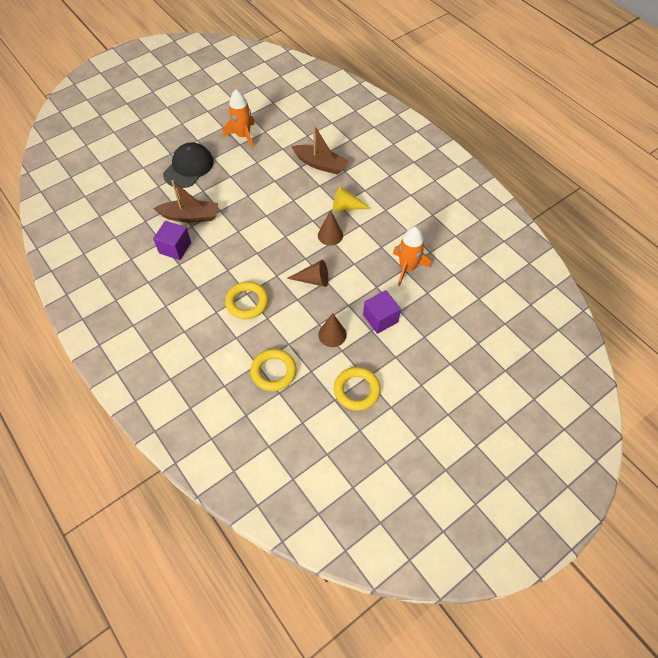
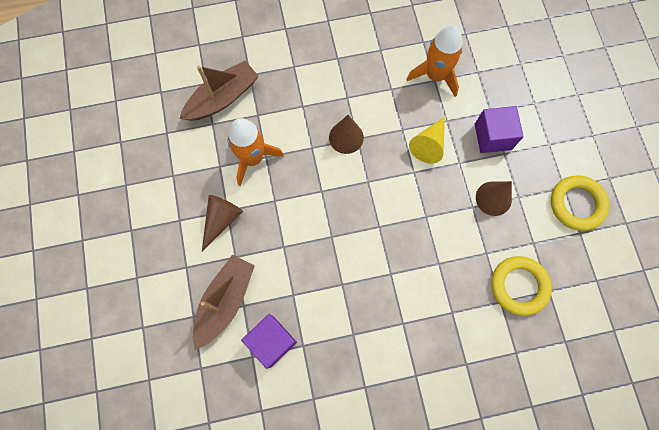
camera: 65 degrees left, 15 degrees up
(188, 167) = (131, 271): black cap -> none
(243, 136) = (112, 174): orange rocket -> orange rocket (252, 158)
(247, 302) = (405, 279): yellow ring -> none
(313, 280) = (405, 186): brown cone -> brown cone (221, 220)
(346, 207) = (310, 99): yellow cone -> yellow cone (429, 144)

